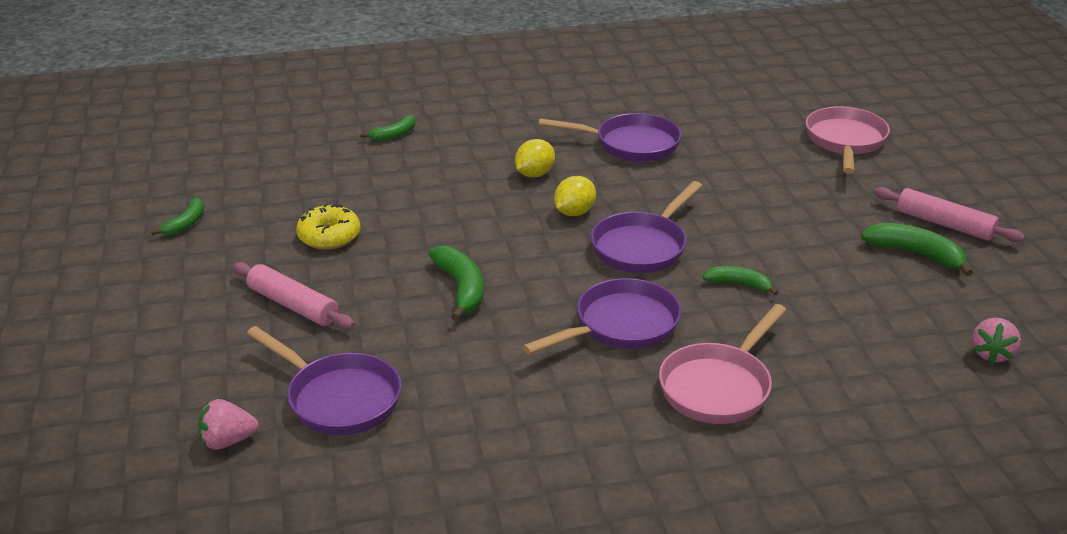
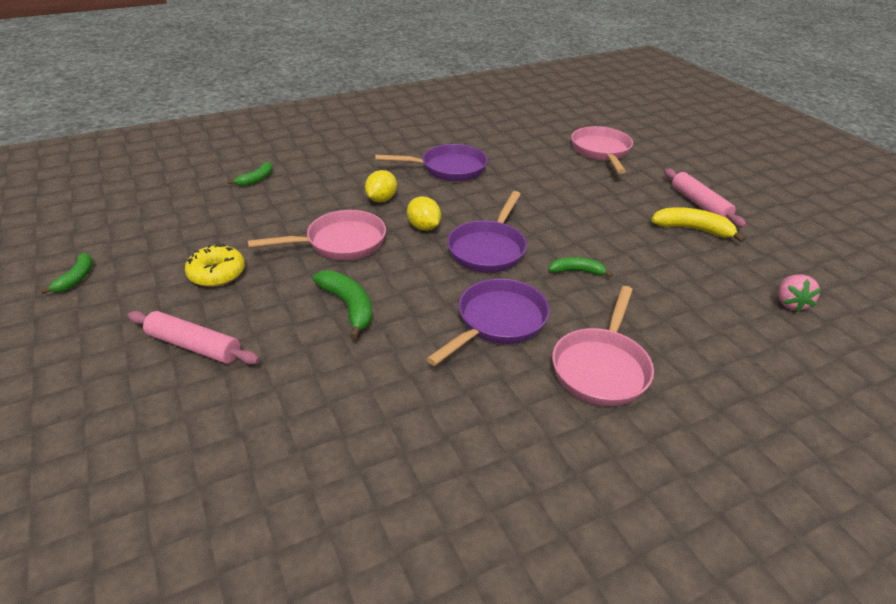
camera: 15 degrees left, 5 degrees up
(227, 441) = (147, 515): pink strawberry -> none
(338, 398) = (258, 440): purple pan -> none
(471, 219) = (340, 243): none -> pink pan
(574, 212) = (424, 227): yellow lemon -> yellow lemon turned 60 degrees counterclockwise
(916, 254) = (693, 229): green banana -> yellow banana
(944, 224) = (700, 204): pink rolling pin -> pink rolling pin turned 45 degrees clockwise

